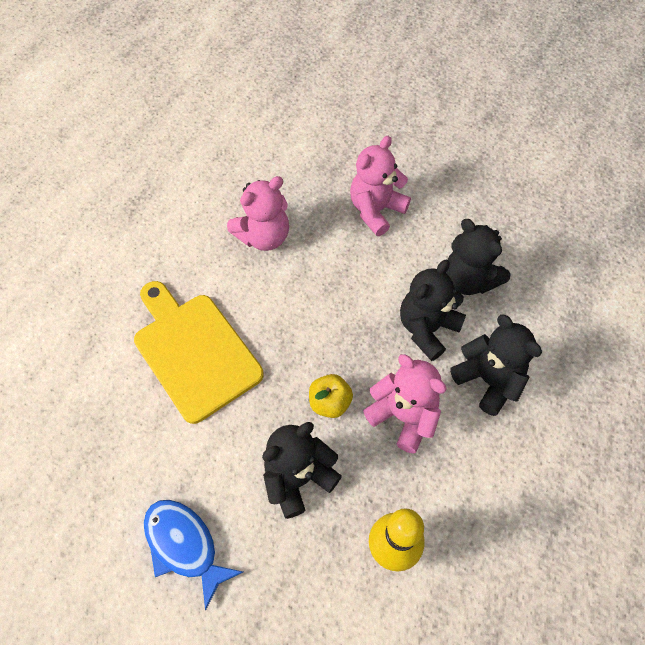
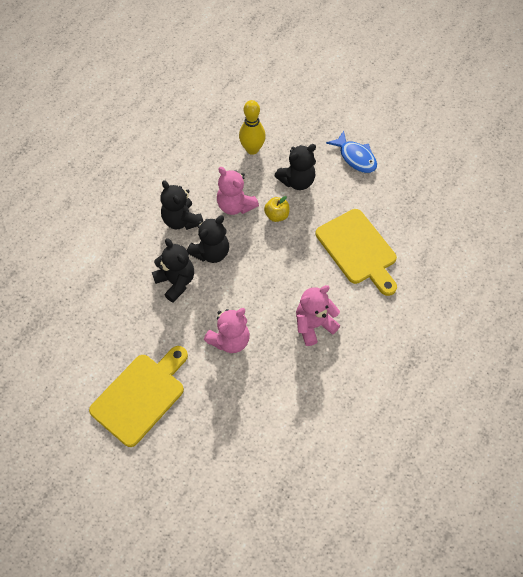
camera: 175 degrees left, 0 degrees up
(472, 144) = (141, 396): none -> yellow cutting board

